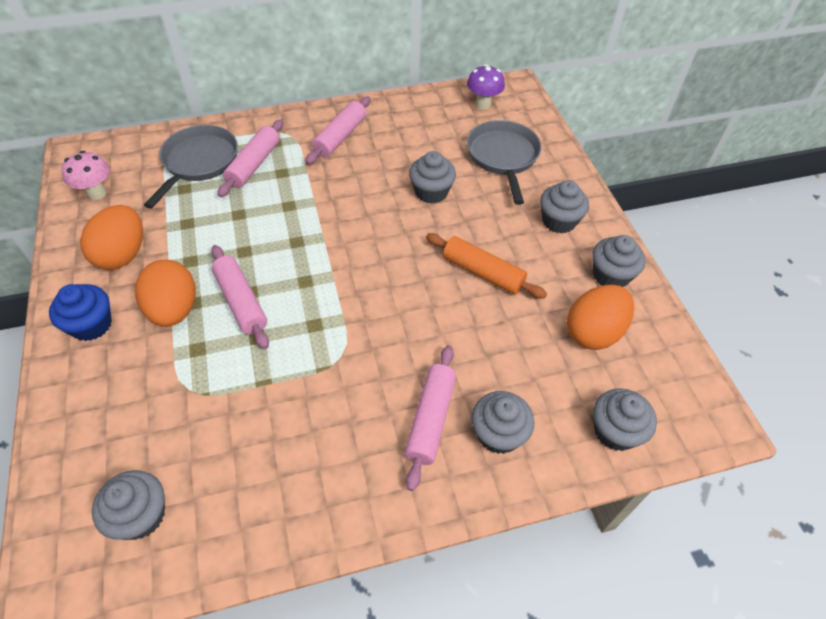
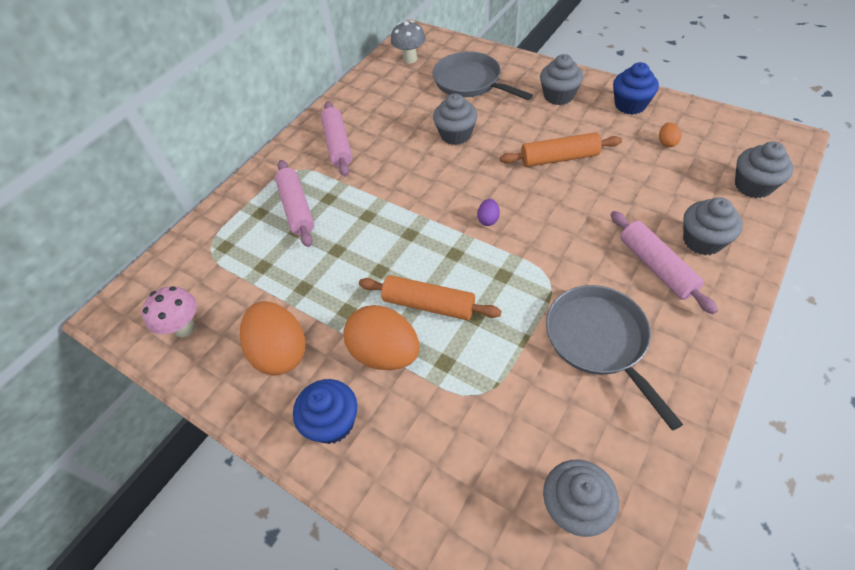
camera: 35 degrees left, 0 degrees up
(198, 162) = (246, 240): grey pan -> grey pan (599, 341)
(241, 301) = (428, 304): pink rolling pin -> orange rolling pin
(362, 276) = (488, 219): none -> purple egg
(483, 104) = (410, 59): purple mushroom -> grey mushroom
(593, 332) = (666, 142): orange egg -> orange egg, size x0.43
(610, 275) = (630, 105): grey cupcake -> blue cupcake

